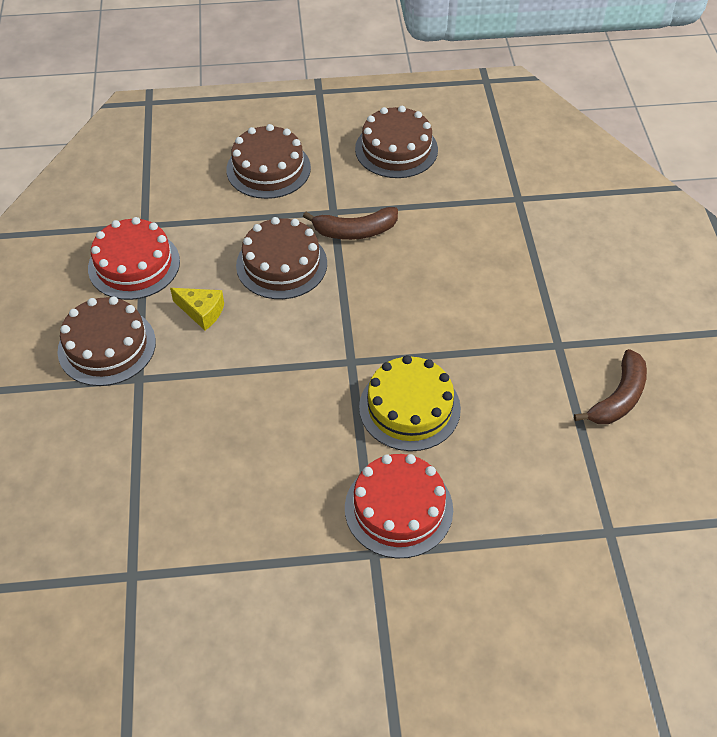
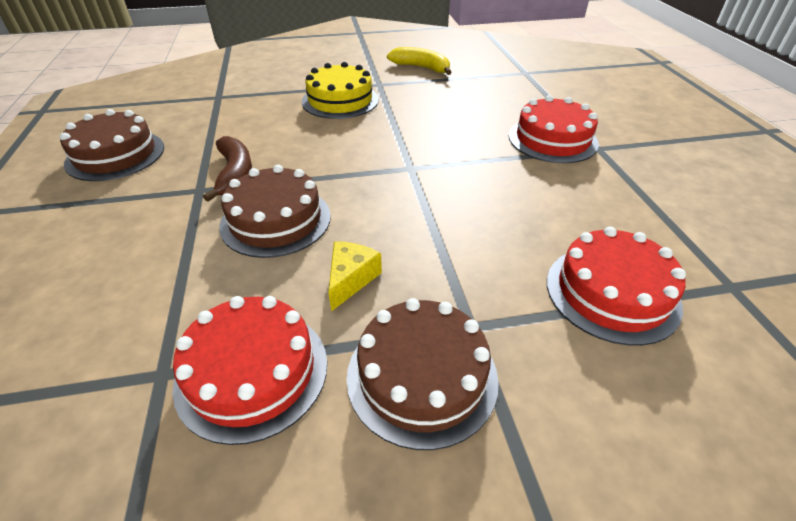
camera: 95 degrees left, 10 degrees down
(147, 479) = (612, 293): none -> red cake
(268, 168) = (95, 246): brown cake -> none
(409, 407) = (454, 138): yellow cake -> yellow cake (340, 100)
(618, 397) = (421, 67): brown banana -> yellow banana

